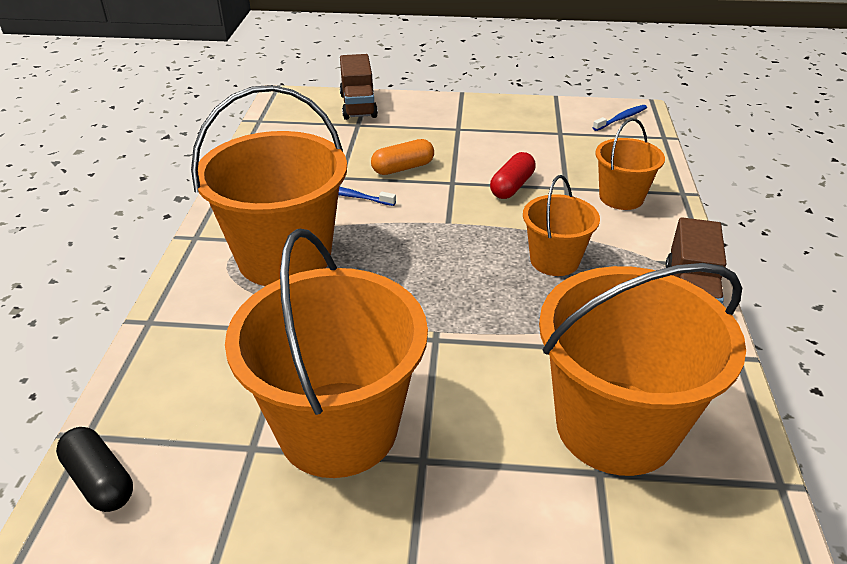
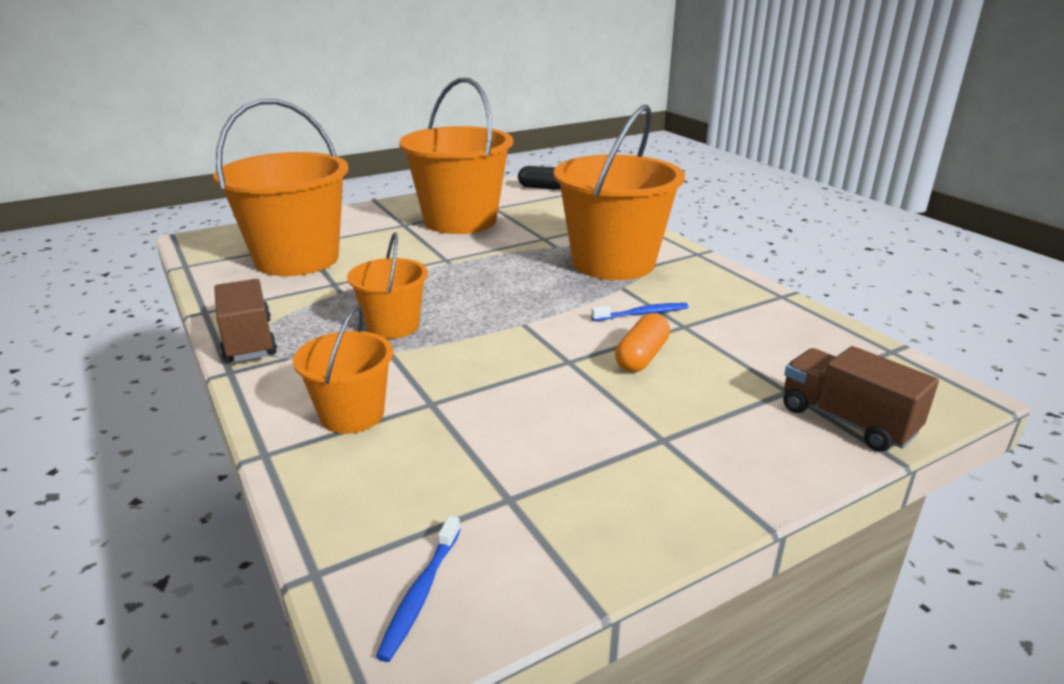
camera: 145 degrees right, 10 degrees down
(512, 186) = (497, 380): red capsule -> none

